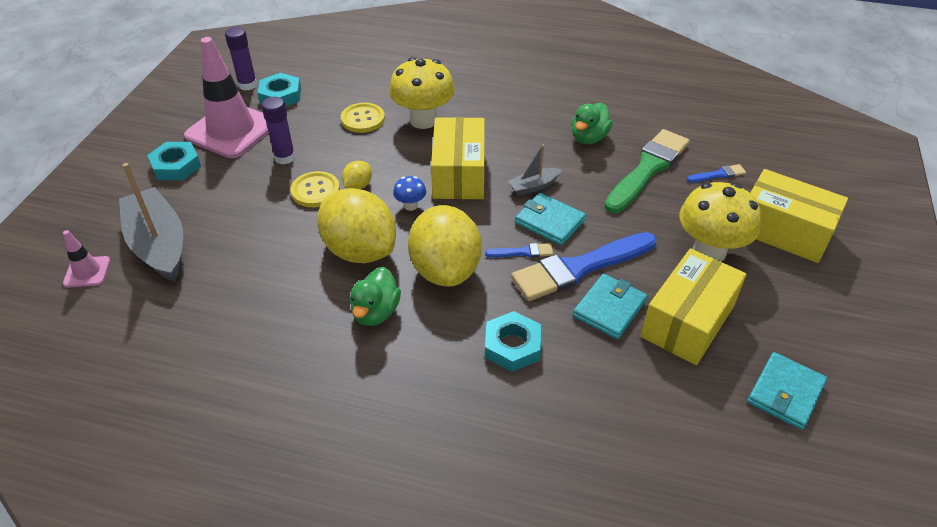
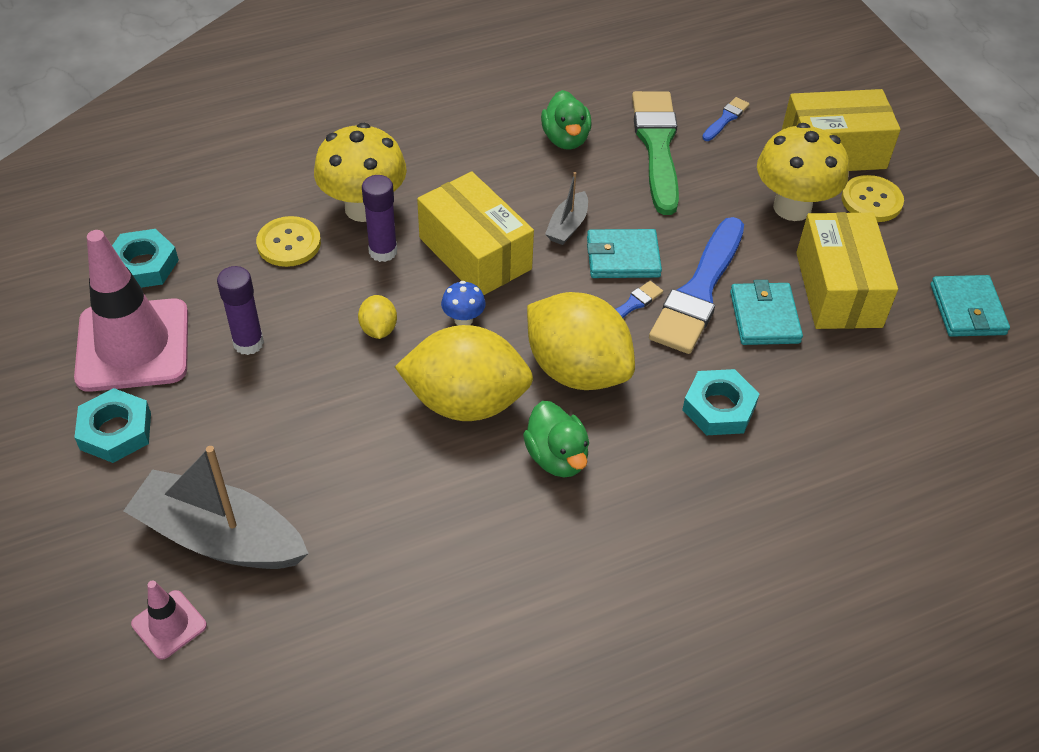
camera: 40 degrees left, 5 degrees up
(248, 85) = (78, 273): purple glue stick -> purple glue stick (383, 251)
(315, 191) = (335, 363): yellow button -> yellow button (871, 200)

